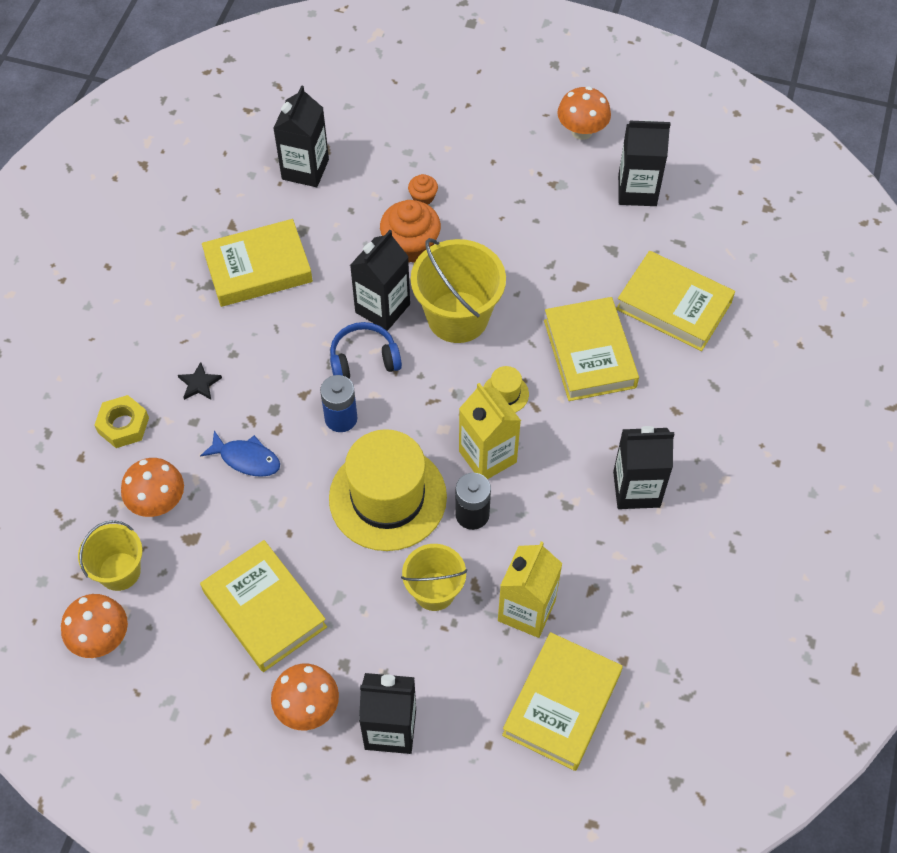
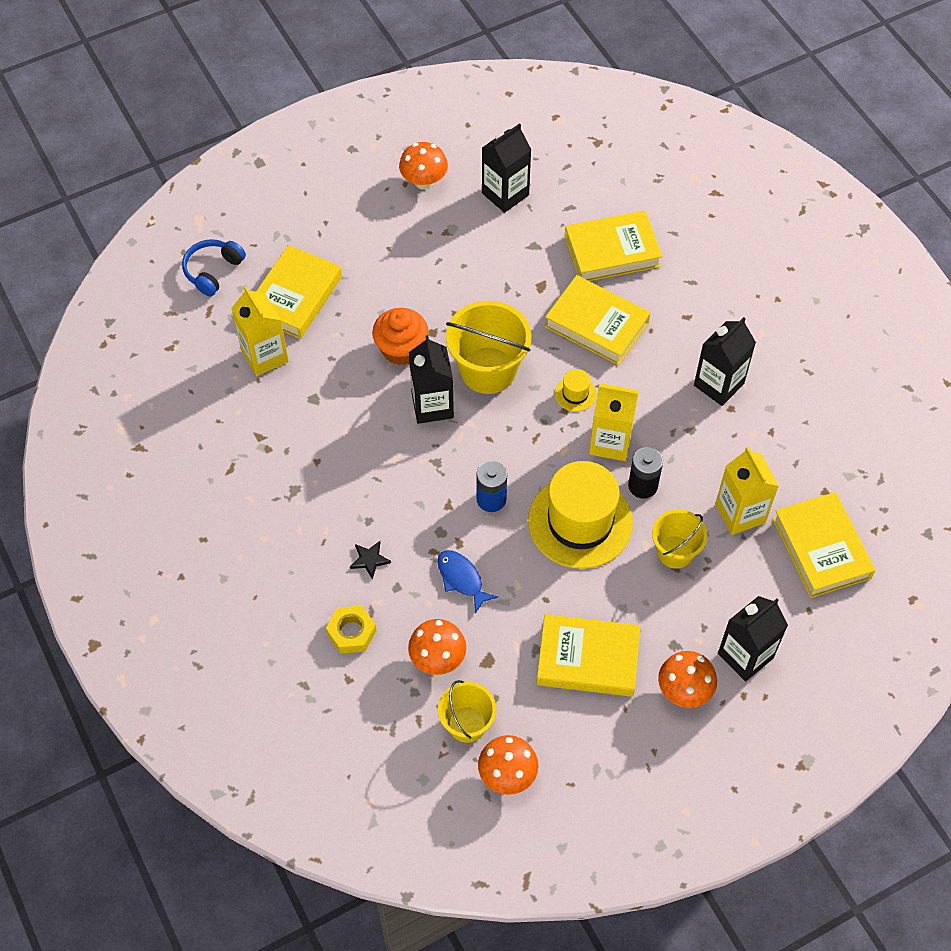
camera: 45 degrees left, 0 degrees up
(246, 459) = (461, 579): blue fish -> blue fish turned 105 degrees counterclockwise
(258, 268) = (315, 450): yellow book -> yellow book (295, 296)
(305, 169) = (265, 356): black carton -> yellow carton
(364, 360) = (460, 449): blue headphones -> blue headphones (213, 271)
(423, 197) = (370, 310): orange cupcake -> none

